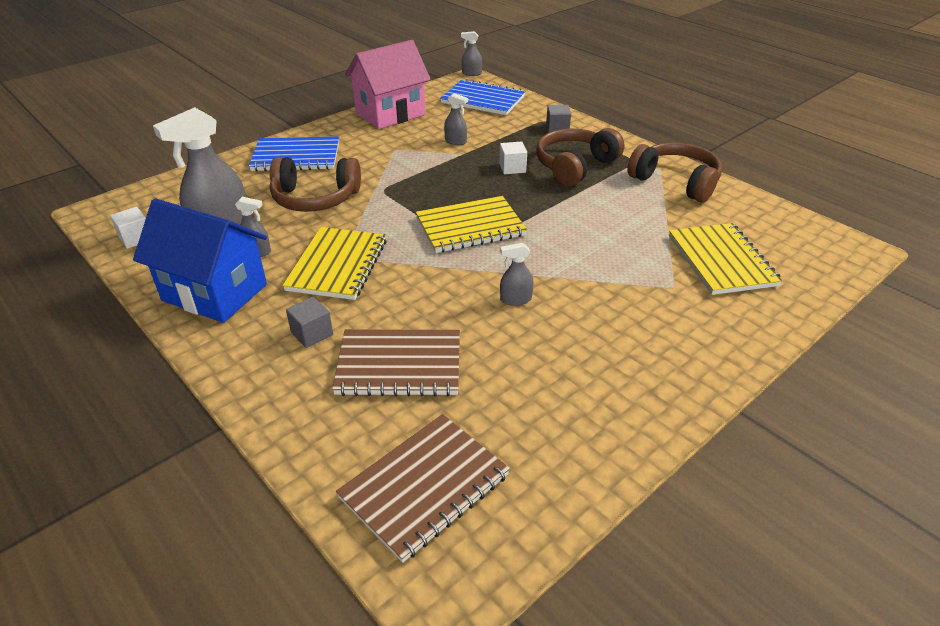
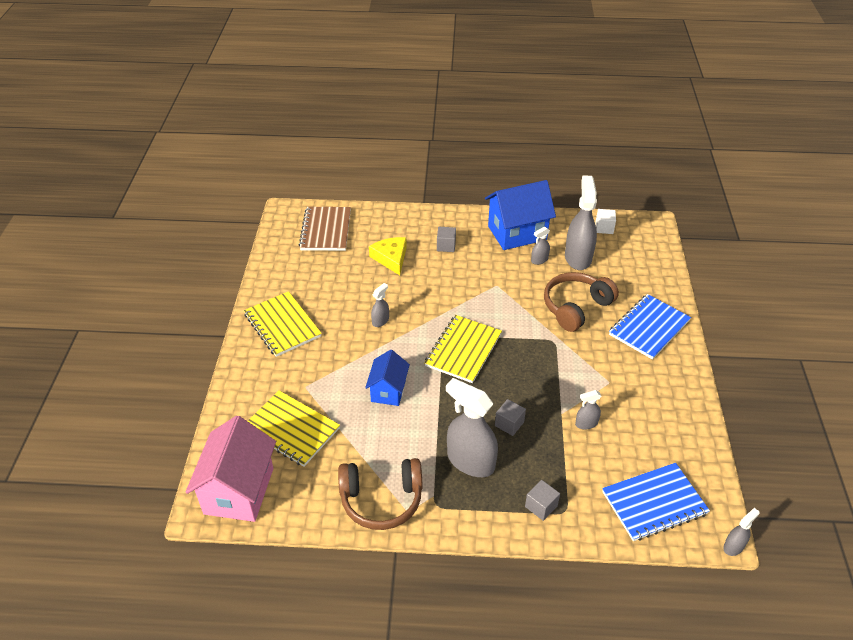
camera: 135 degrees right, 5 degrees up
(337, 265) = (490, 280): yellow notebook -> yellow notebook (282, 325)
(390, 114) = (681, 419): pink house -> pink house (239, 491)
(399, 365) = (391, 258): brown notebook -> yellow cheese
(512, 168) = (509, 424): white cube -> grey cube
(575, 166) = (470, 461): brown headphones -> grey spray bottle
(587, 238) = (388, 391): none -> blue house

